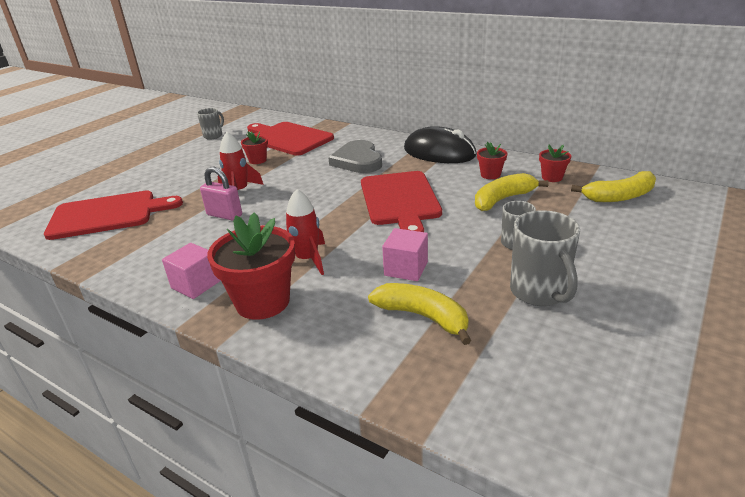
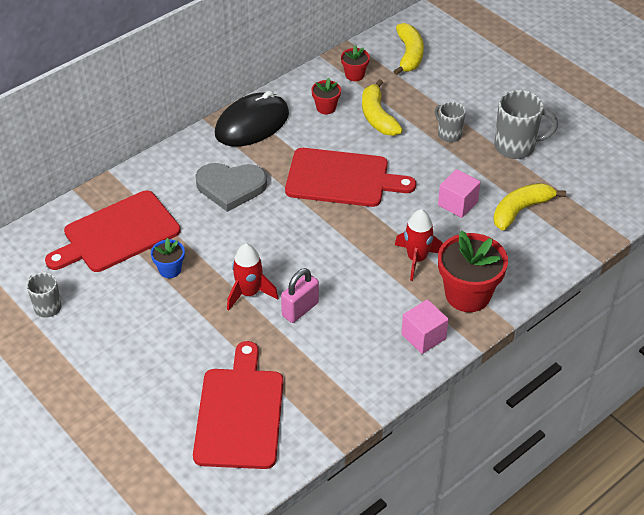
camera: 75 degrees left, 15 degrees up
(257, 160) = (170, 270): red flower pot -> blue flower pot

